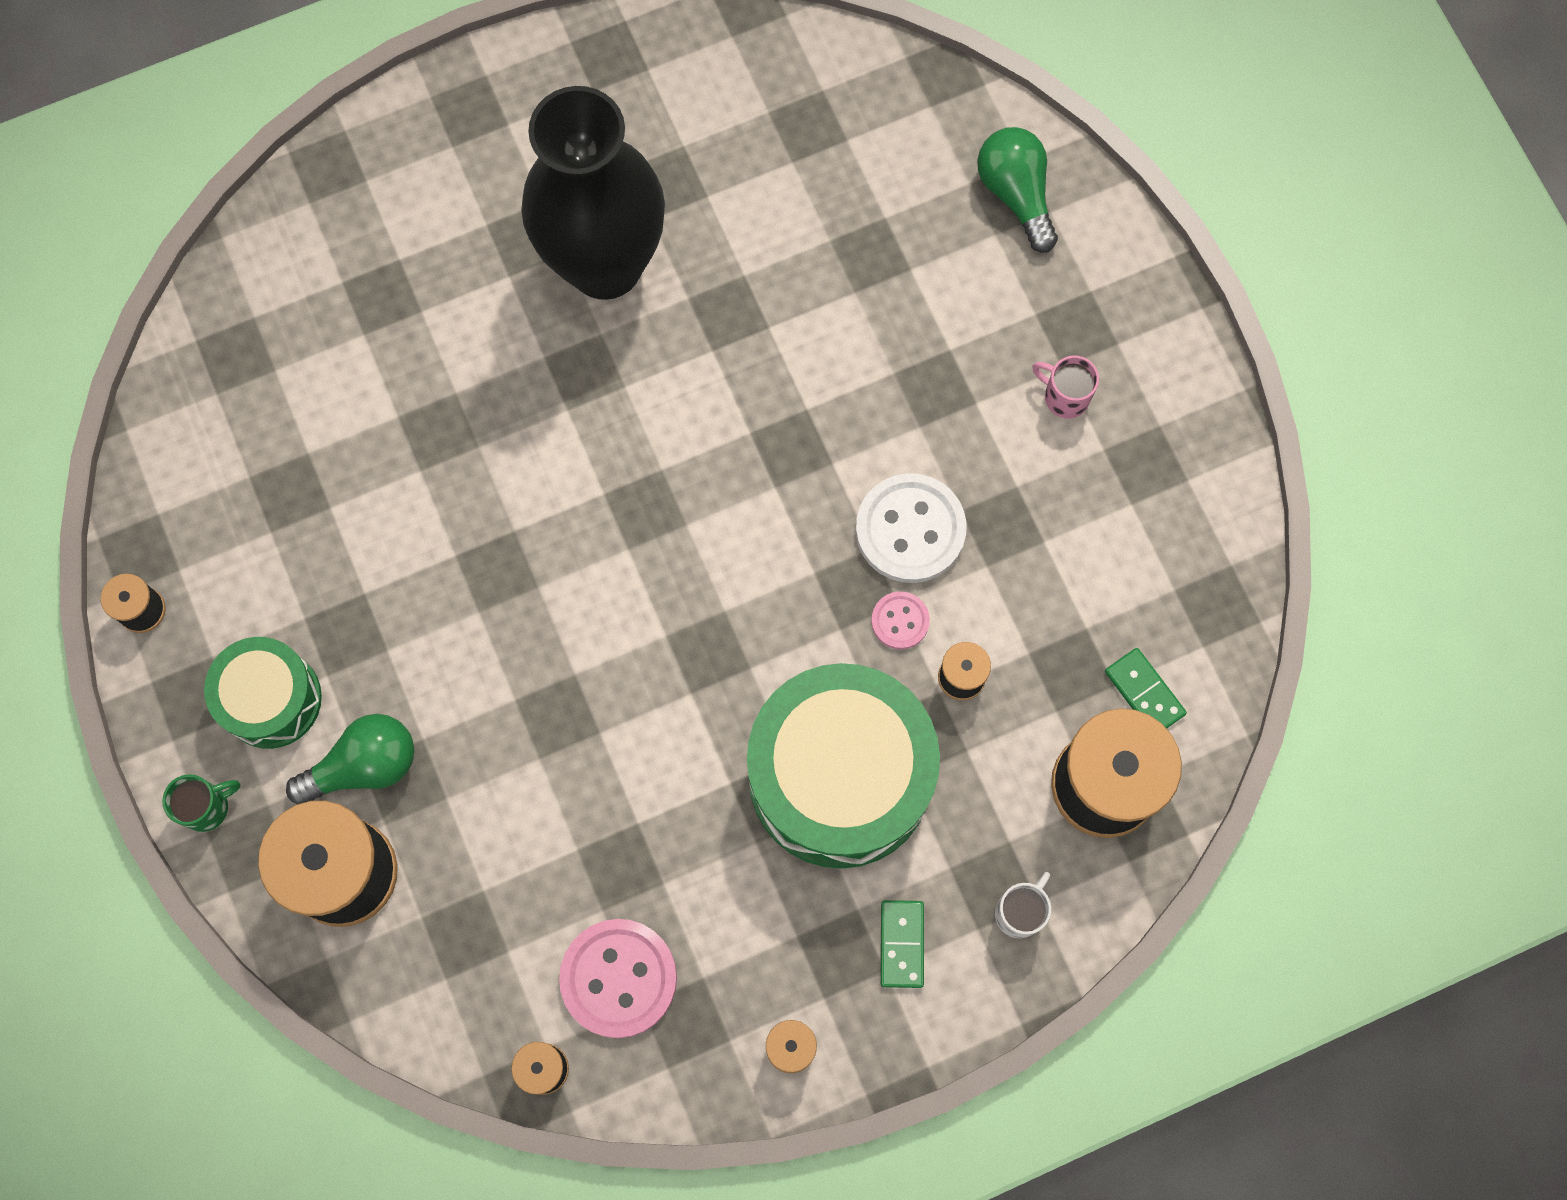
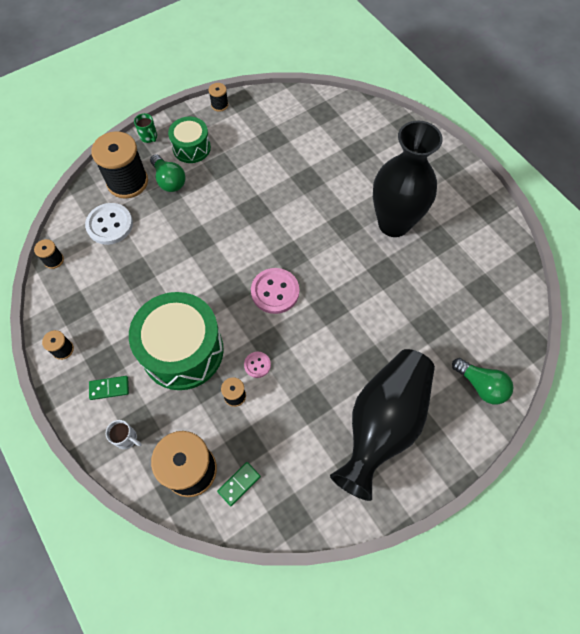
camera: 80 degrees right, 10 degrees down
(618, 978) = (90, 280): pink button -> pink button (275, 291)
(910, 530) = (301, 363): white button -> white button (110, 225)
(1016, 194) = (481, 385): green light bulb -> green light bulb turned 75 degrees clockwise
(1064, 396) = (383, 423): pink mug -> black vase

